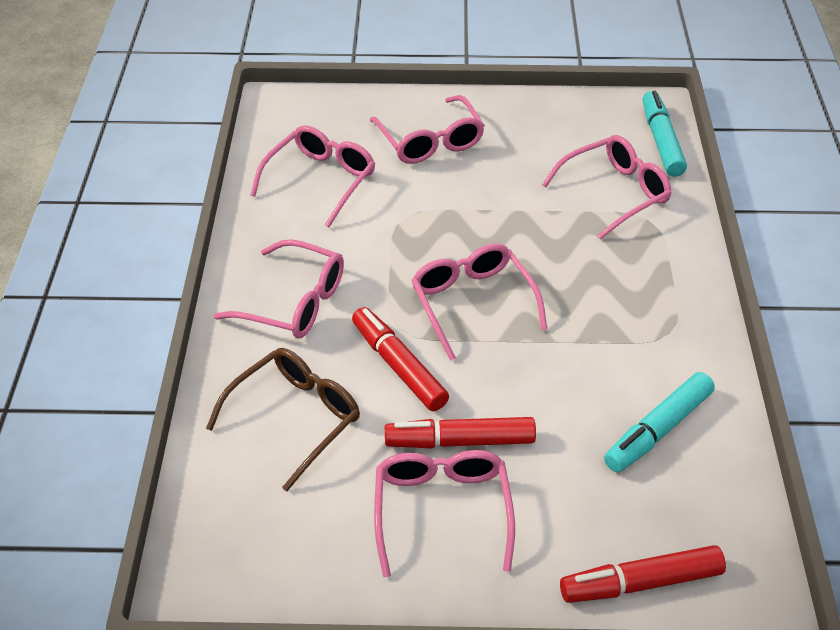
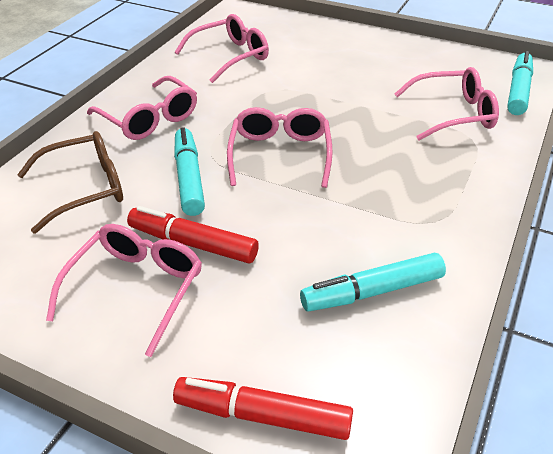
camera: 25 degrees right, 5 degrees down
(398, 366) = (189, 178): red marker -> turquoise marker
(430, 141) = (328, 52): pink glasses -> none

